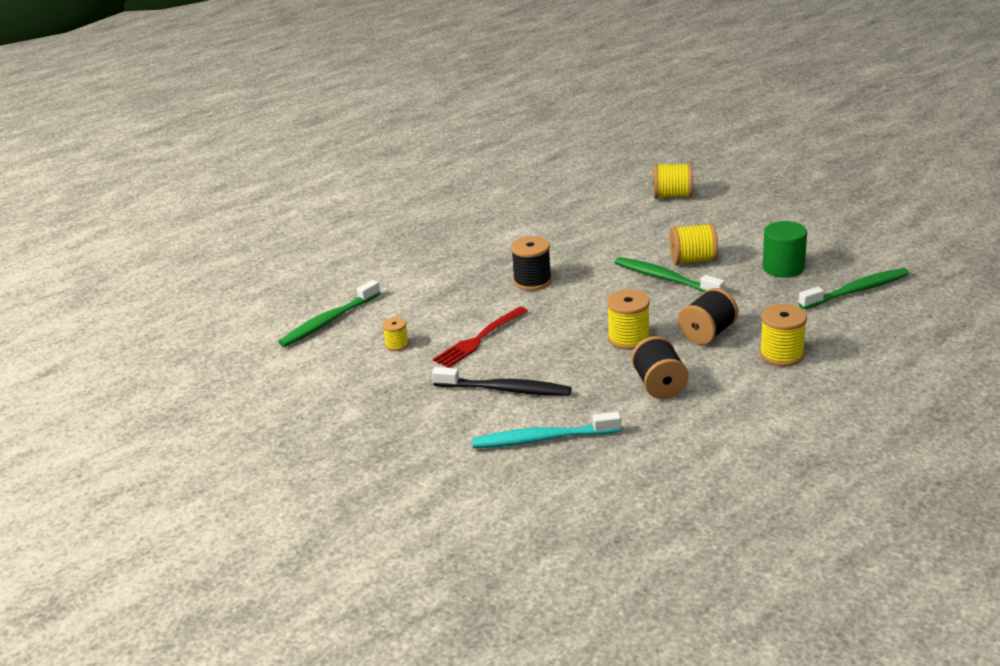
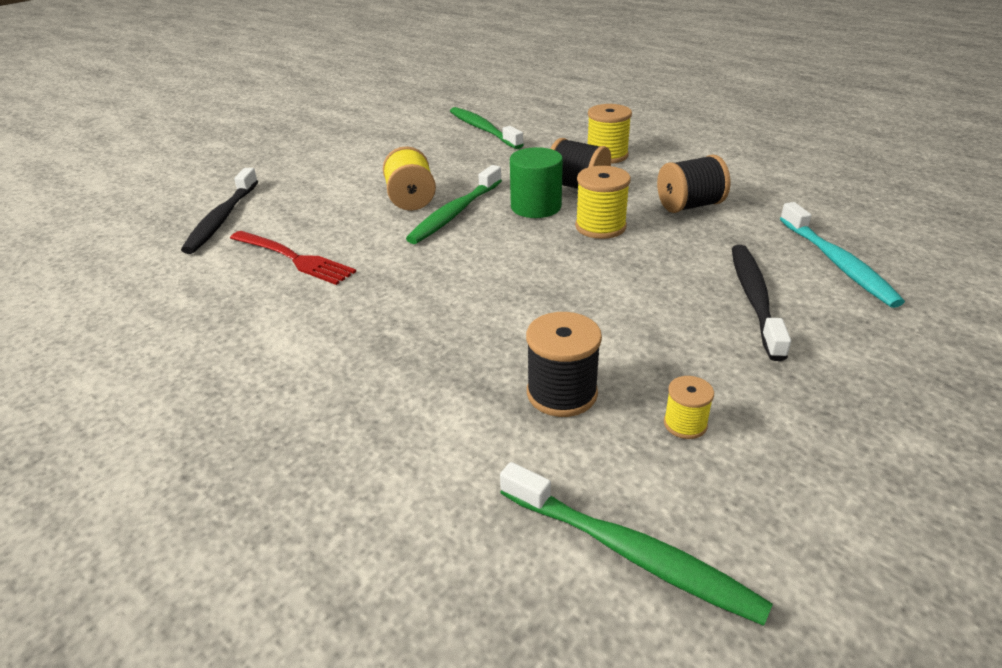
camera: 100 degrees left, 5 degrees up
(478, 339) = (638, 336): red fork -> red fork (295, 258)
(532, 281) = (458, 307): black spool -> black spool (561, 393)
(672, 196) = (222, 218): yellow spool -> black toothbrush
(783, 268) = (435, 157): green cylinder -> green cylinder (536, 207)

